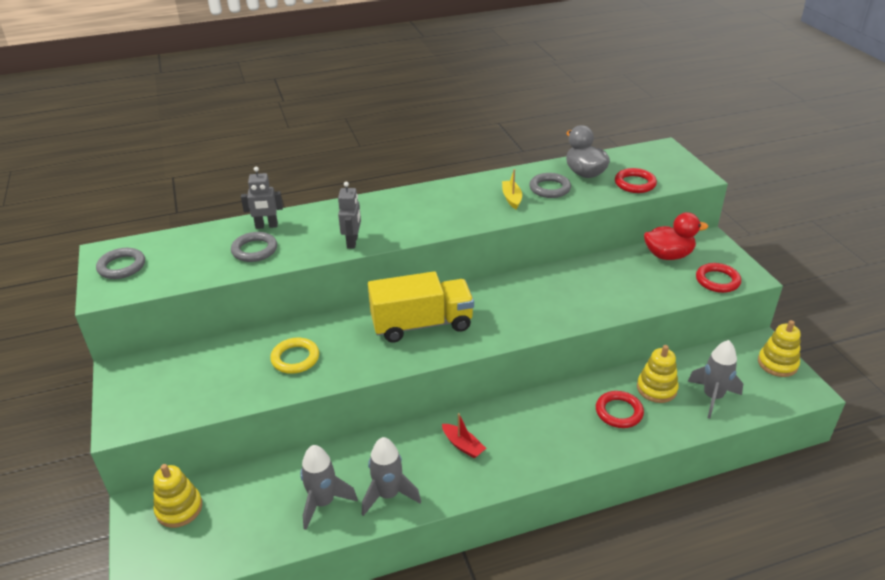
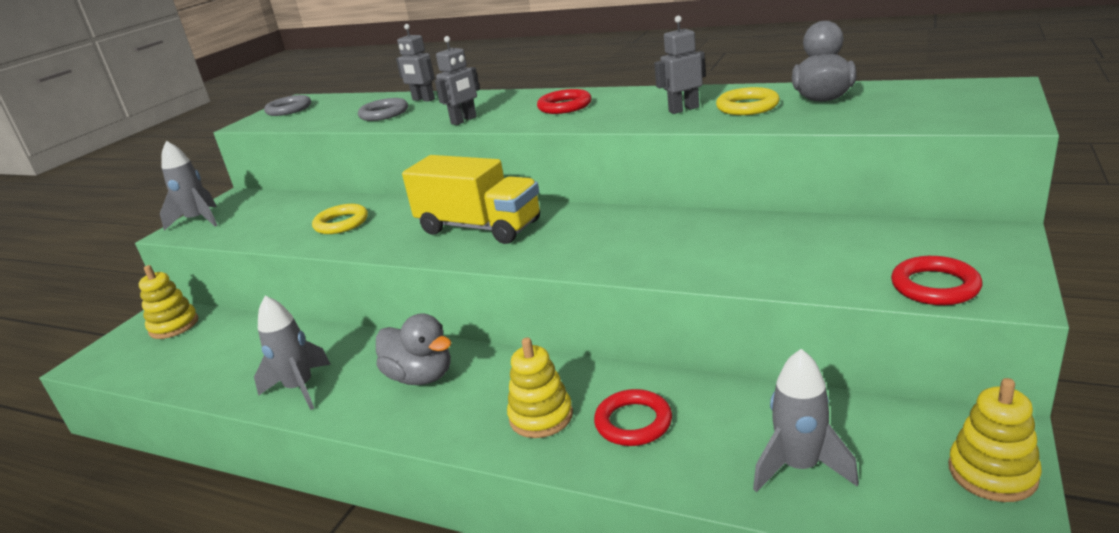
camera: 45 degrees right, 10 degrees down
(323, 502) = (251, 369): grey rocket -> grey rocket (198, 220)
(463, 445) = (421, 377): red boat -> grey duck
(511, 198) = (683, 109): yellow boat -> grey robot
(549, 188) = (747, 106): grey ring -> yellow ring
(635, 184) = (881, 116): red ring -> red ring (565, 106)
(656, 389) = (724, 418): yellow stacking toy -> yellow stacking toy (541, 416)
(668, 255) = (892, 237): red duck -> none

